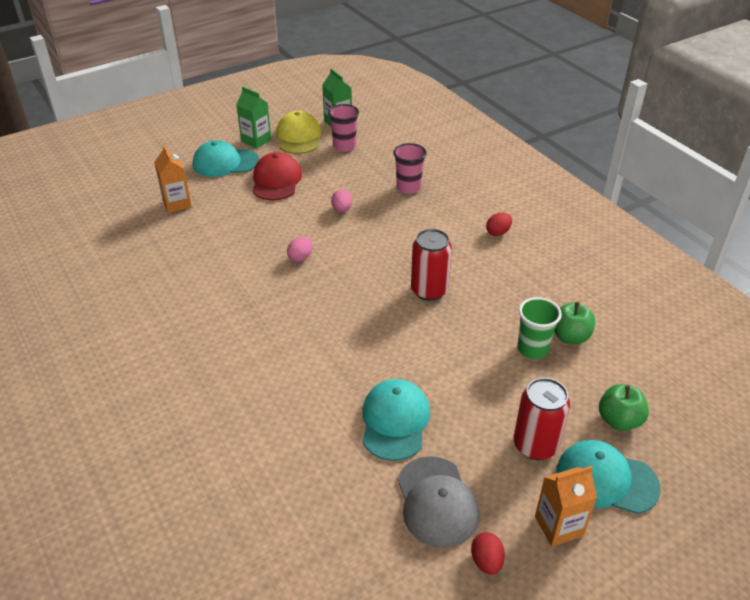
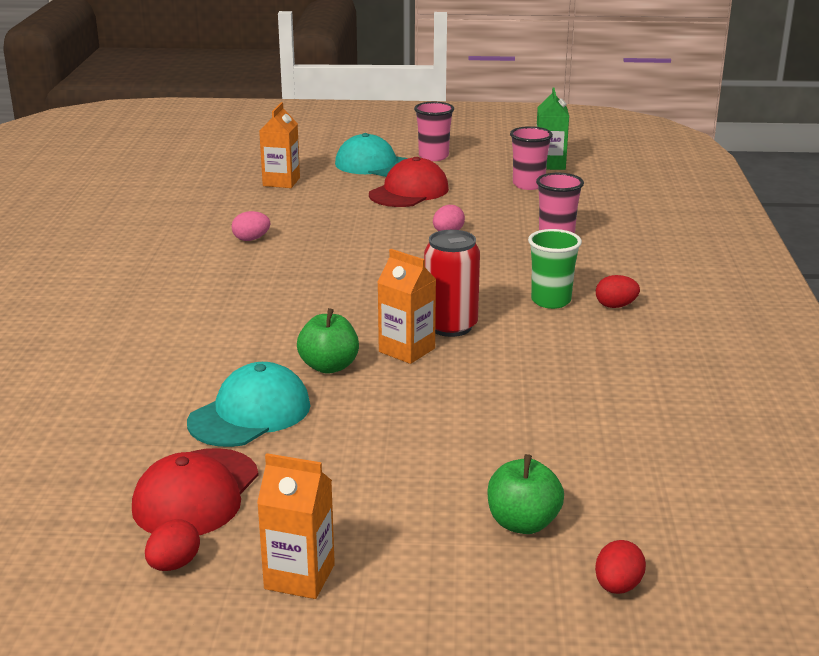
camera: 35 degrees right, 15 degrees down
(256, 140) = (433, 156): green carton -> pink cup
(299, 137) = (486, 165): yellow cap -> none
(300, 257) = (345, 256): pink egg -> pink egg (251, 239)
(426, 322) = (407, 350): none -> orange carton
(436, 501) = (196, 493): grey cap -> red cap
(532, 349) = (504, 418): green cup -> green cup (551, 301)
(535, 445) = (379, 498): red can -> none
(570, 336) = (572, 425): green apple -> green apple (329, 366)
(606, 479) = (422, 566): turquoise cap -> none
(699, 437) = (617, 586): none -> red egg

